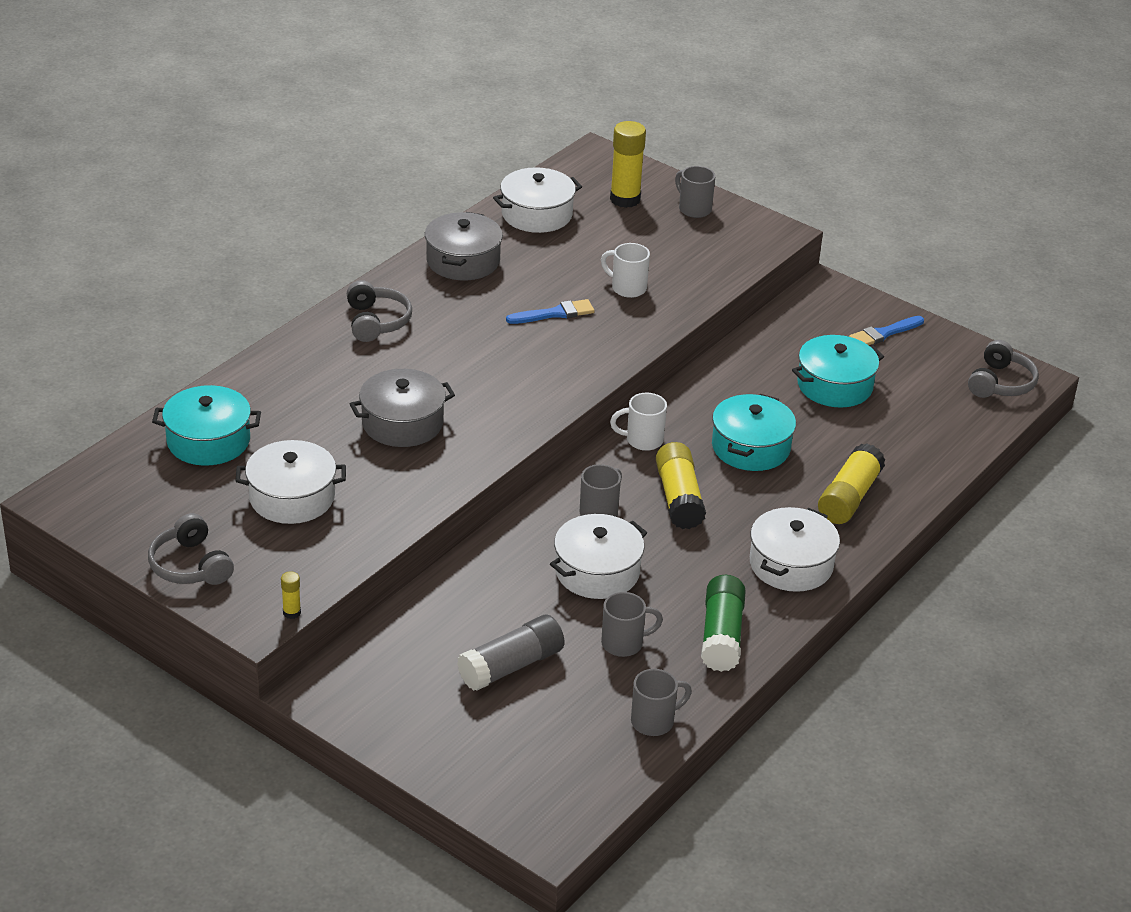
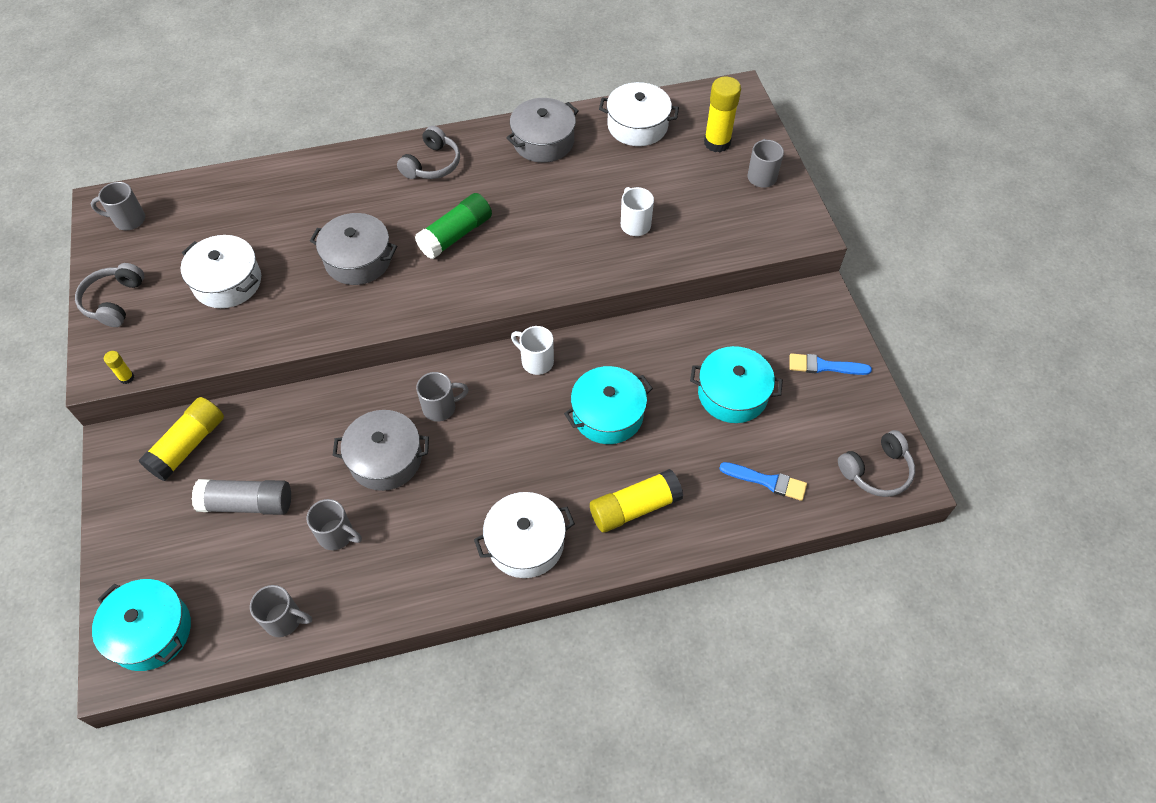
camera: 40 degrees right, 20 degrees up
(108, 499) = (128, 220): none -> grey mug
(208, 441) = (230, 207): turquoise pot -> turquoise pot (151, 631)
(554, 313) = (558, 220): blue brush -> blue brush (767, 481)
(597, 571) = (385, 459): white pot -> grey pot
(679, 498) = (508, 429): yellow glue stick -> yellow glue stick (188, 445)
(721, 636) = (408, 575): green glue stick -> green glue stick (456, 235)

